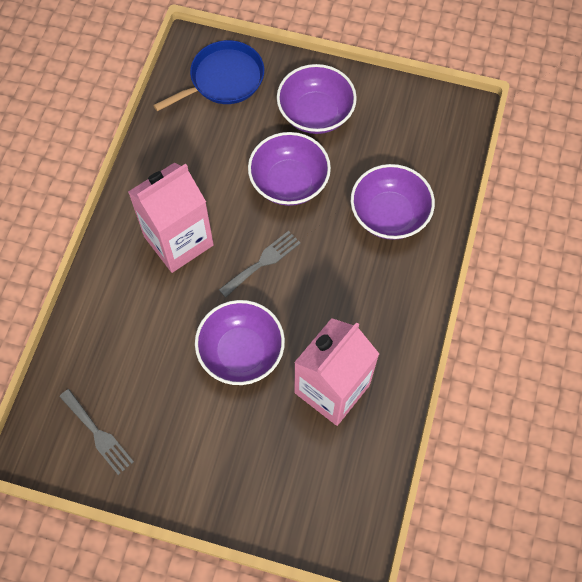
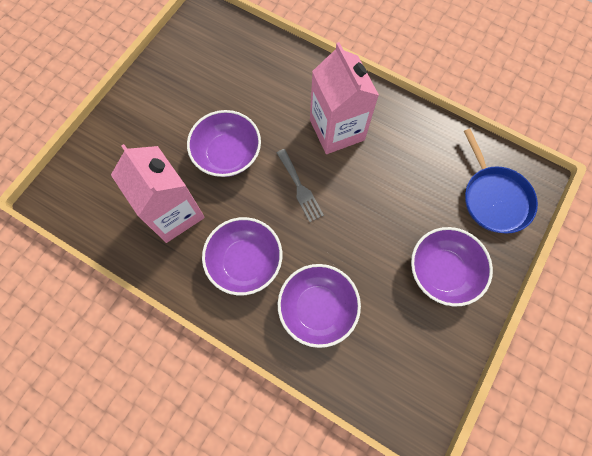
camera: 105 degrees right, 5 degrees up
(98, 434) = (199, 52): grey fork -> none
(289, 182) = (372, 228): purple bowl -> purple bowl (245, 261)

